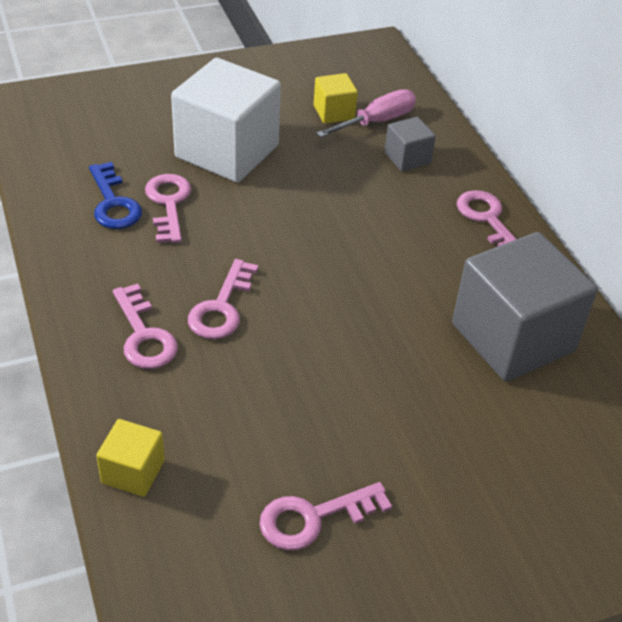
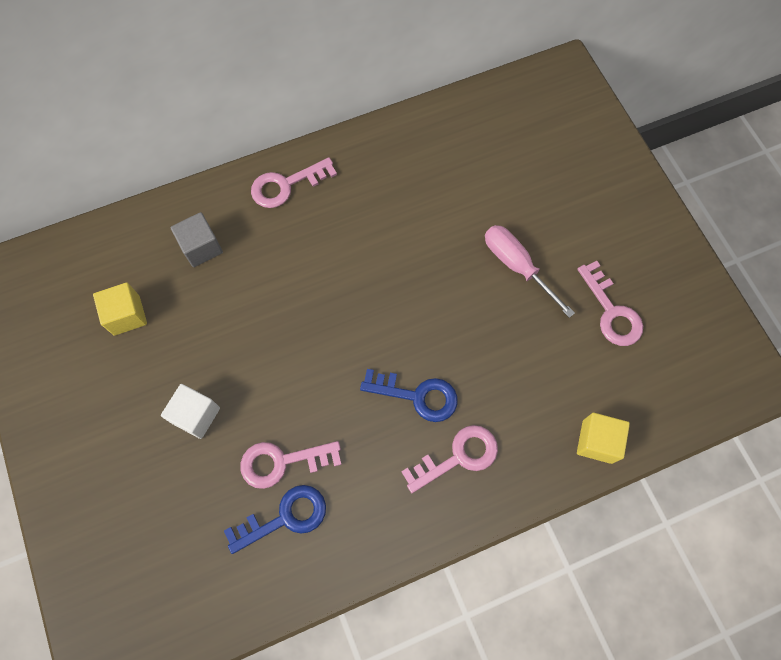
camera: 90 degrees left, 25 degrees up
(222, 307) = (417, 395): pink key -> blue key
(227, 151) = (196, 415): white cube -> white cube, size x0.46
(376, 122) = (143, 275): pink screwdriver -> pink screwdriver (517, 266)
(512, 337) = (423, 177): grey cube -> none

